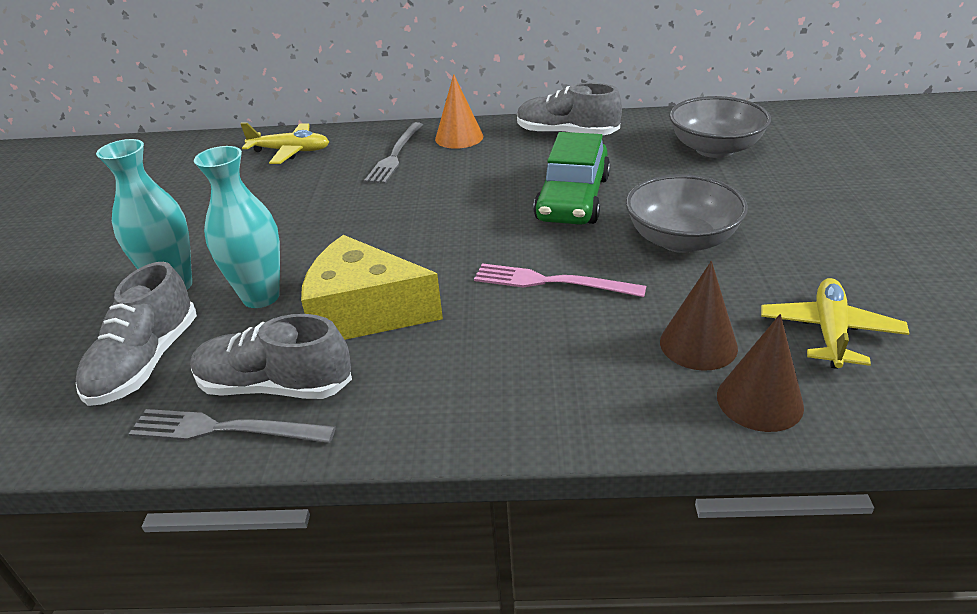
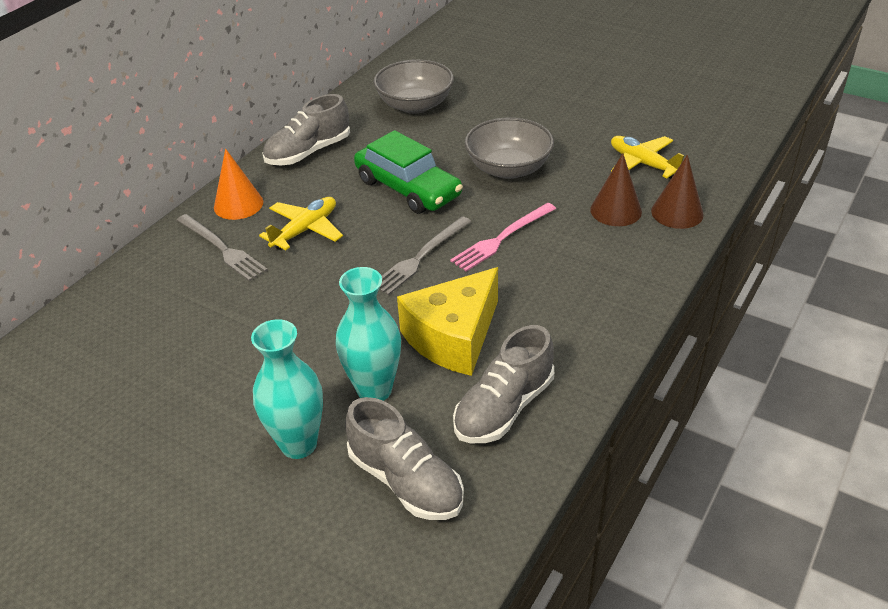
camera: 60 degrees left, 5 degrees up
(225, 429) = (532, 446): grey fork -> grey fork (420, 257)
(290, 151) = (121, 311): yellow plane -> yellow plane (305, 230)

